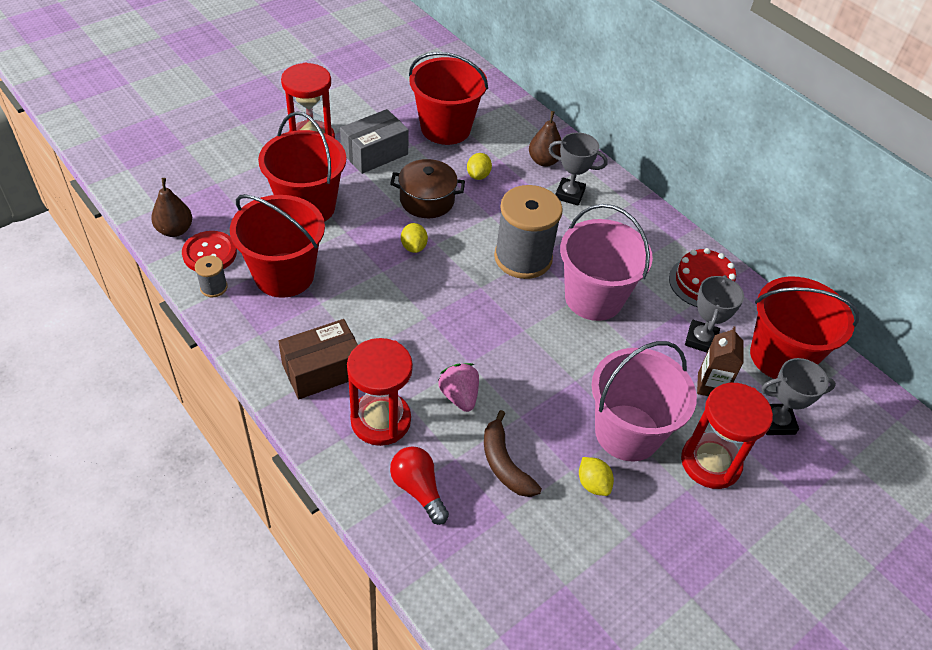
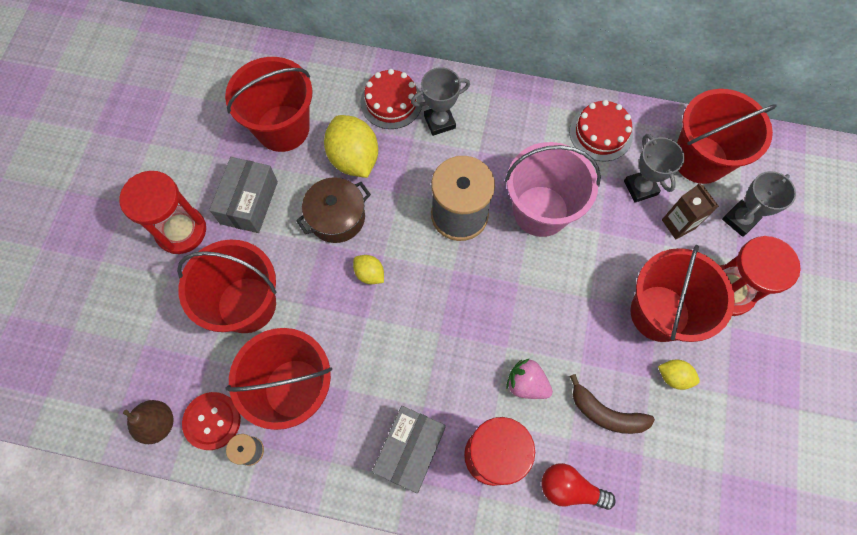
camera: 35 degrees left, 20 degrees up
(322, 370) = (410, 450): brown box -> grey box
(478, 175) = (354, 159): yellow lemon -> yellow lemon, size x2.00
(544, 161) = (391, 102): brown pear -> red cake
(627, 432) = (659, 313): pink bucket -> red bucket

